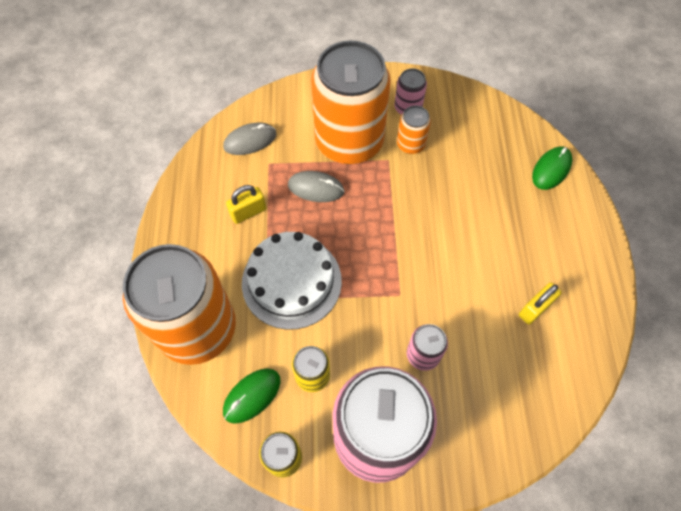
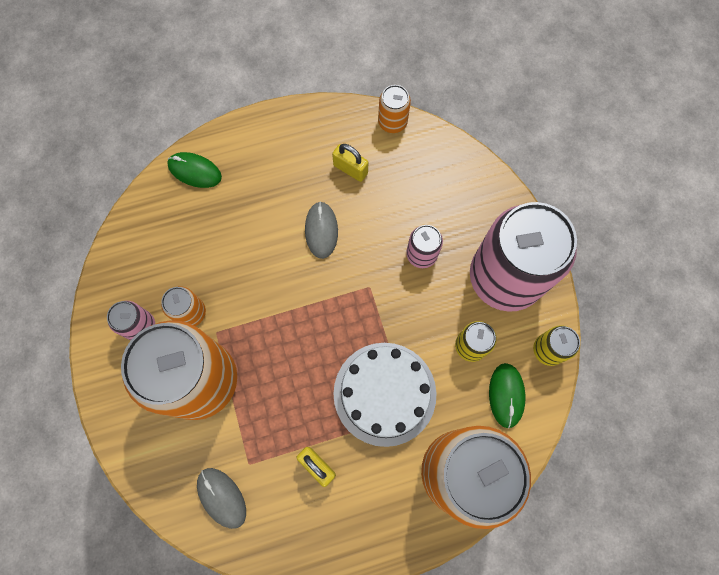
camera: 105 degrees left, 10 degrees up
(252, 396) = (506, 395): green mouse -> green mouse turned 60 degrees clockwise
(316, 188) = (270, 400): grey mouse -> grey mouse (321, 230)
(590, 368) = (392, 122): none -> orange can

